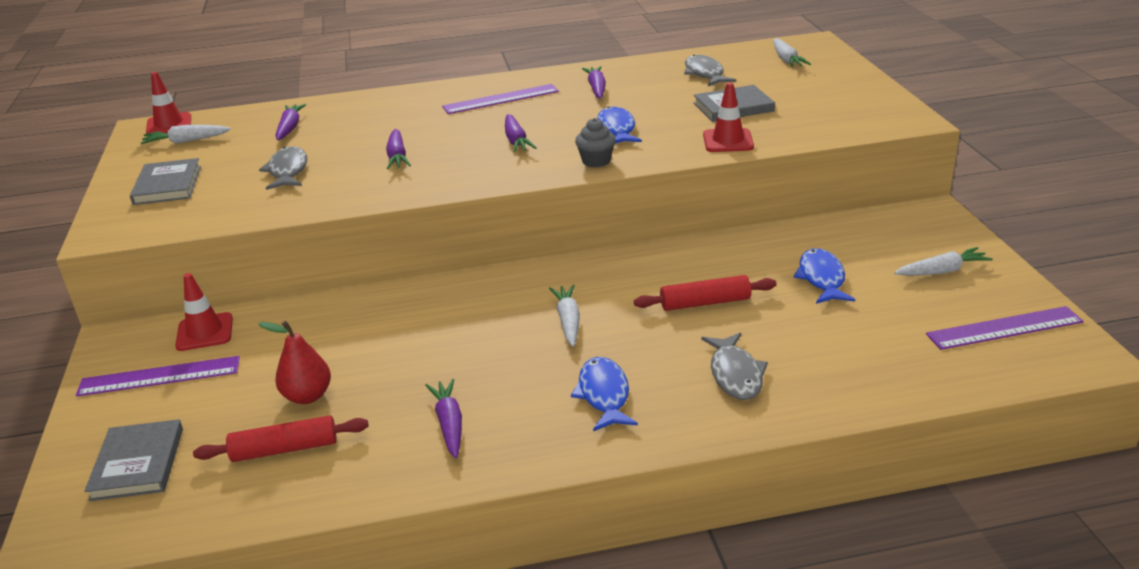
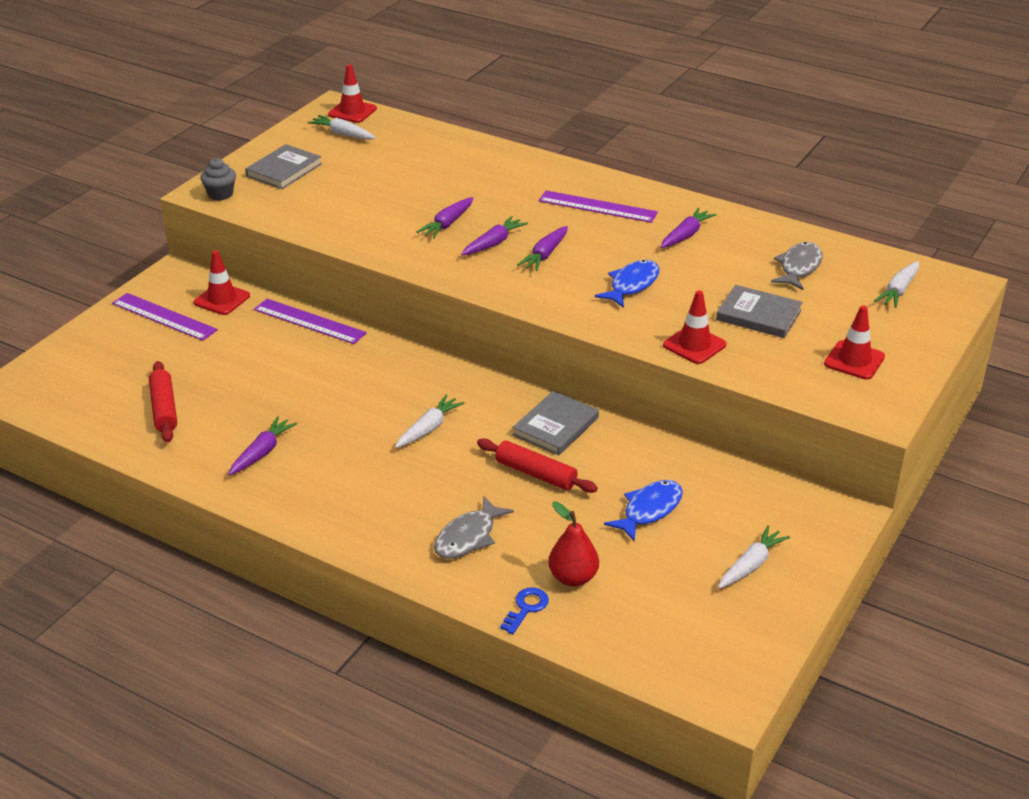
camera: 40 degrees right, 5 degrees up
(138, 464) = (90, 369): grey book -> grey book (555, 426)
(285, 449) = (164, 409): red rolling pin -> red rolling pin turned 45 degrees clockwise
(288, 171) = (365, 198): grey fish -> none
(290, 128) = (419, 157): purple carrot -> purple carrot (493, 243)
(307, 396) = (217, 382): red pear -> red pear (573, 578)
(596, 161) = (568, 306): grey cupcake -> grey cupcake (220, 194)
(604, 395) = (370, 494): blue fish -> none
(838, 103) = (854, 360): none -> red traffic cone
(865, 393) = (526, 608): none -> blue key
(942, 271) = (751, 565): white carrot -> white carrot turned 75 degrees counterclockwise
(1004, 328) = (710, 636): purple ruler -> purple ruler (309, 321)

